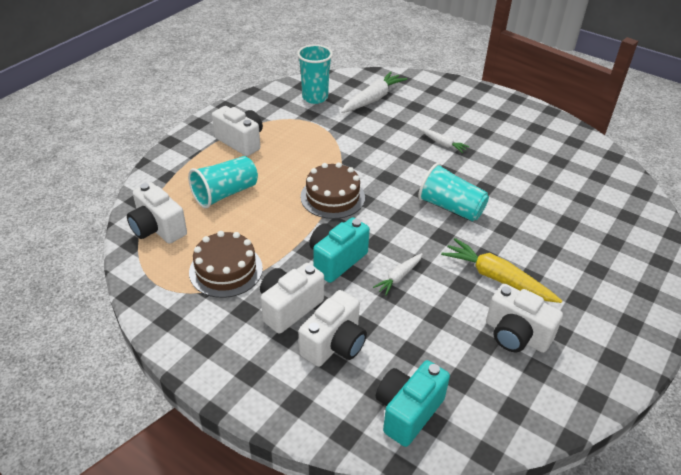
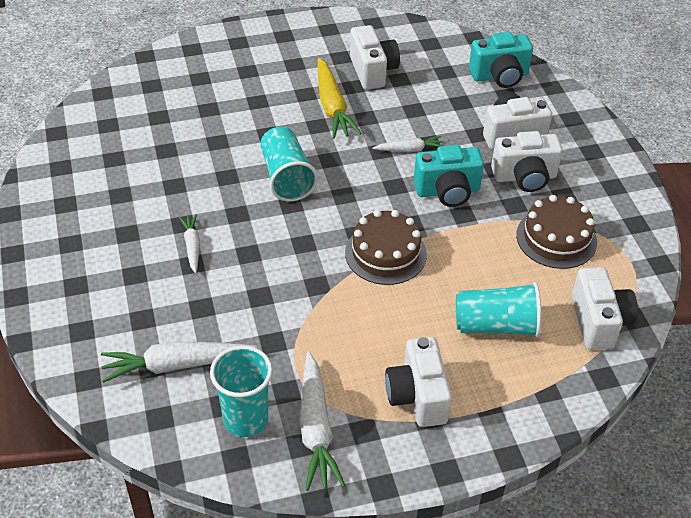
camera: 140 degrees left, 5 degrees up
(278, 109) = (316, 429): none -> white carrot

